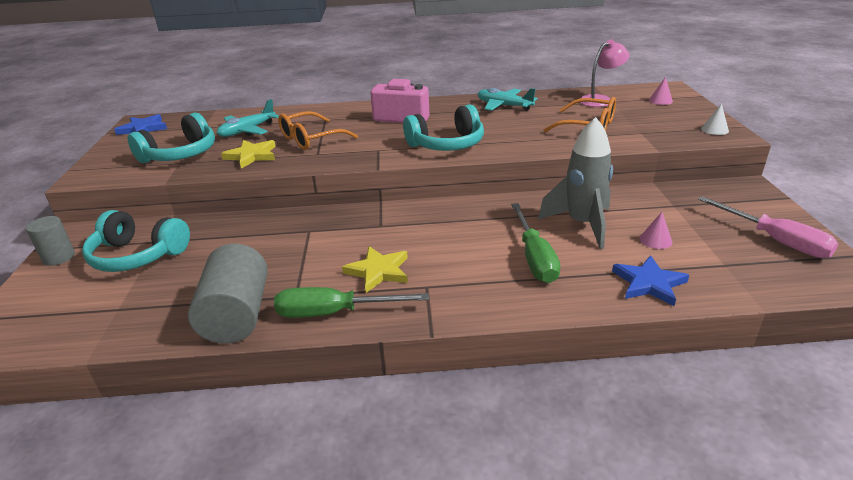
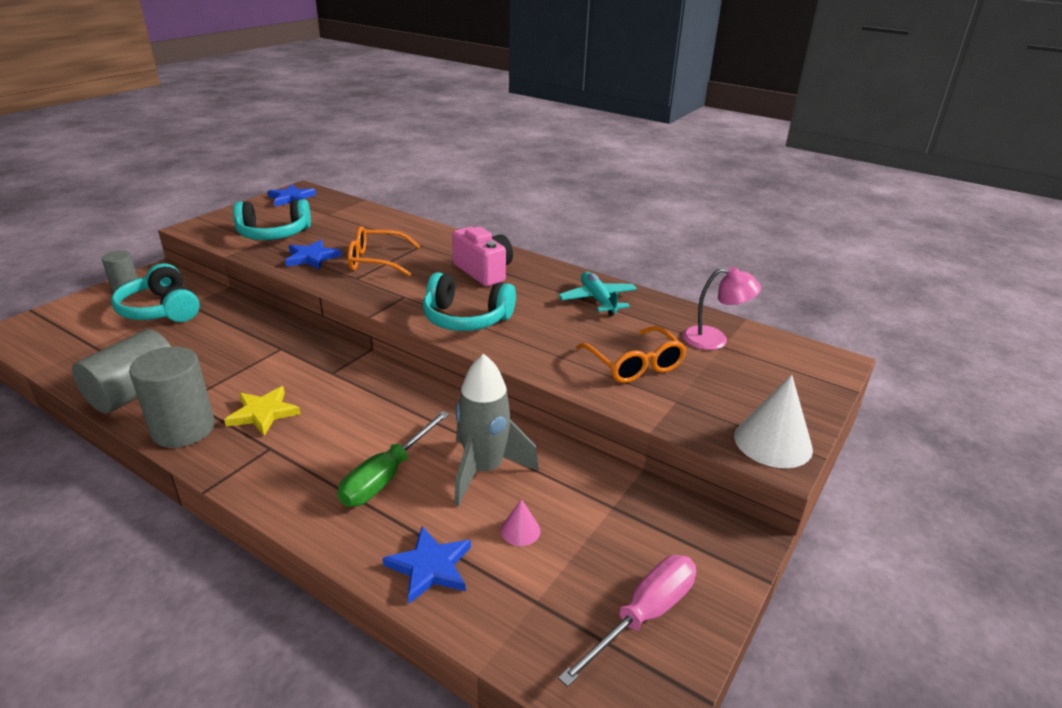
camera: 35 degrees right, 0 degrees up
(247, 131) = (349, 231): turquoise plane -> none
(251, 156) = (312, 257): yellow star -> blue star
(334, 313) = (183, 429): green screwdriver -> grey cylinder
(660, 100) = (786, 373): pink cone -> none
(714, 129) = (773, 442): white cone -> white cone, size x2.03
(775, 240) = (644, 616): pink screwdriver -> pink screwdriver turned 135 degrees counterclockwise

